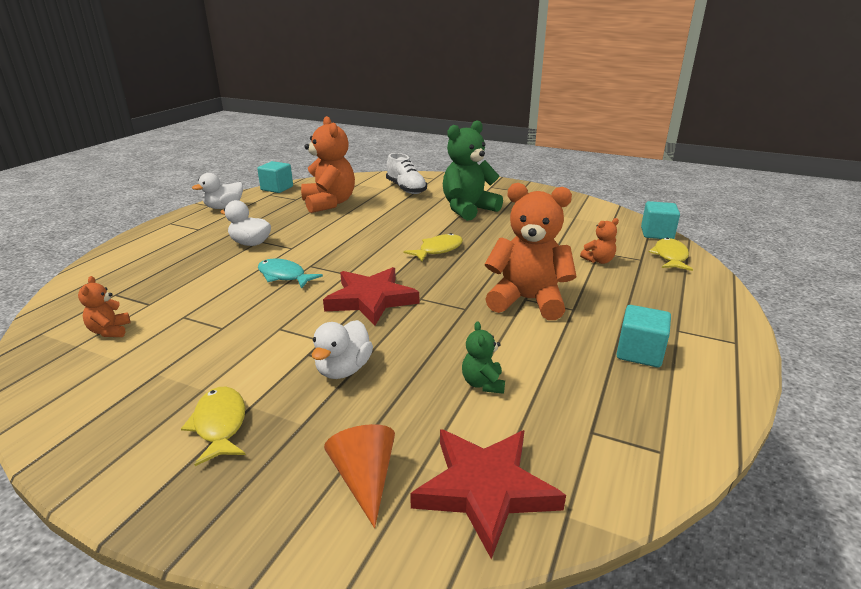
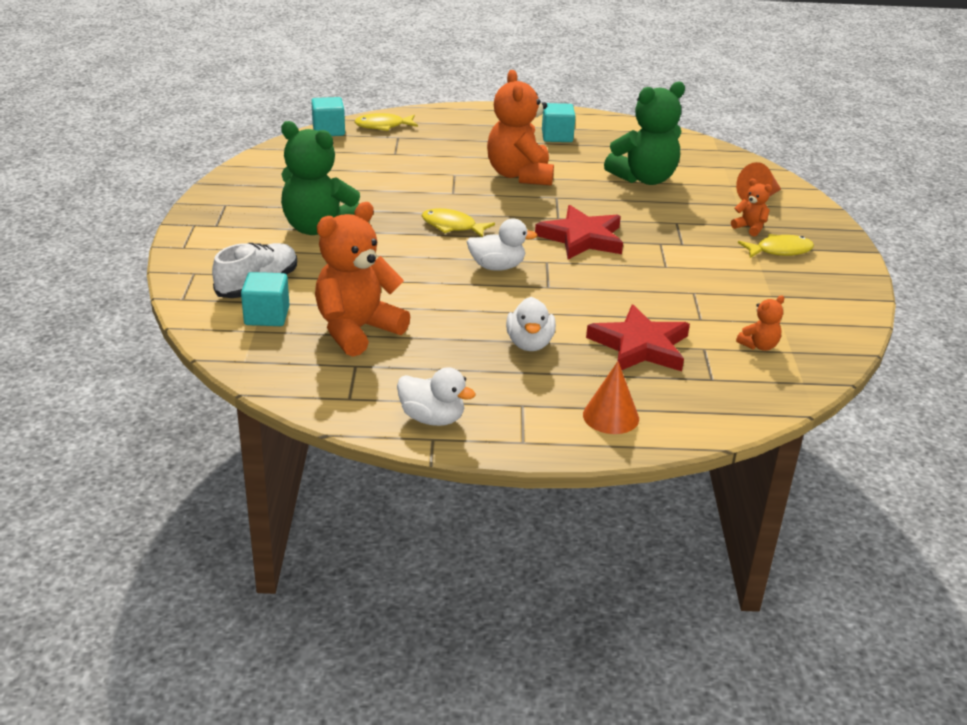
camera: 115 degrees left, 5 degrees up
(146, 249) = (611, 416): none -> orange cone
(220, 425) = (779, 251): yellow fish -> yellow fish turned 150 degrees counterclockwise
(277, 188) = (316, 401): turquoise cube -> turquoise cube (267, 316)
(284, 276) = (583, 293): turquoise fish -> none
(343, 369) = (683, 226): white duck -> white duck (497, 267)
(483, 383) = (644, 179): green teddy bear -> green teddy bear, size x2.22
(485, 489) = (726, 168): red star -> red star (640, 346)
(598, 261) = (416, 153): orange teddy bear -> orange teddy bear (750, 228)

